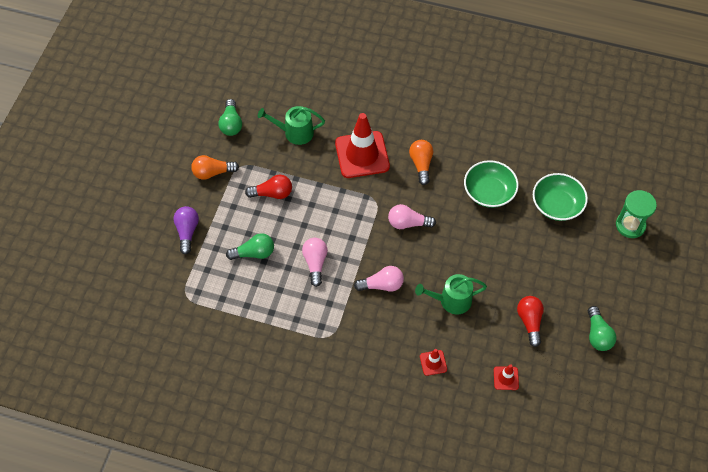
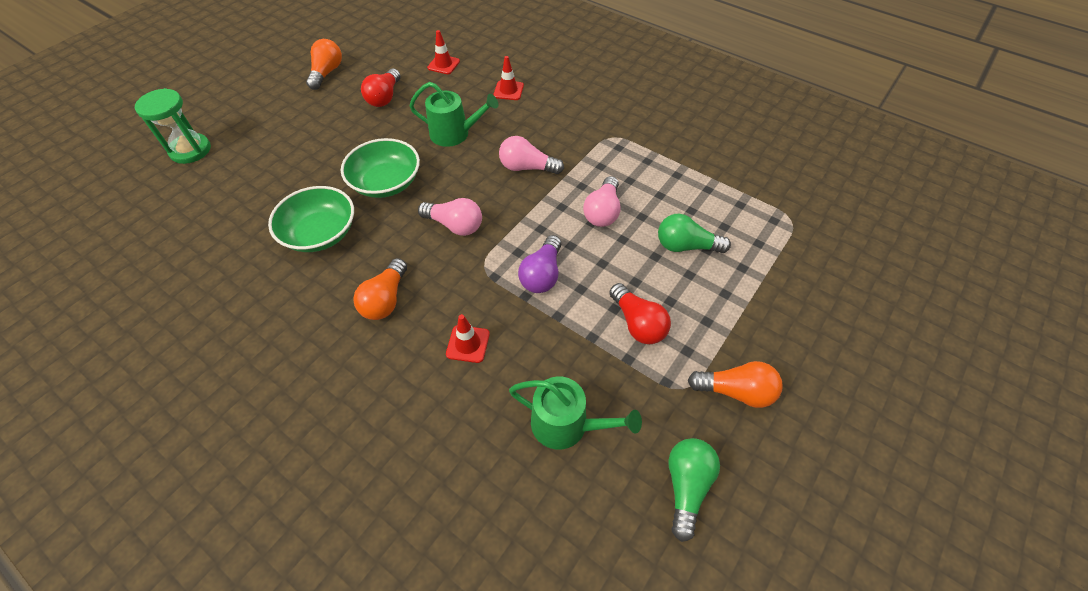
camera: 160 degrees left, 5 degrees down
(187, 232) = (787, 303): purple light bulb -> purple light bulb (542, 274)
(272, 193) = (638, 323): red light bulb -> red light bulb turned 135 degrees counterclockwise
(362, 155) = (468, 344): red traffic cone -> red traffic cone, size x0.44
(557, 205) = (250, 194): green bowl -> green bowl (386, 182)
(597, 335) = (327, 73): green light bulb -> orange light bulb

